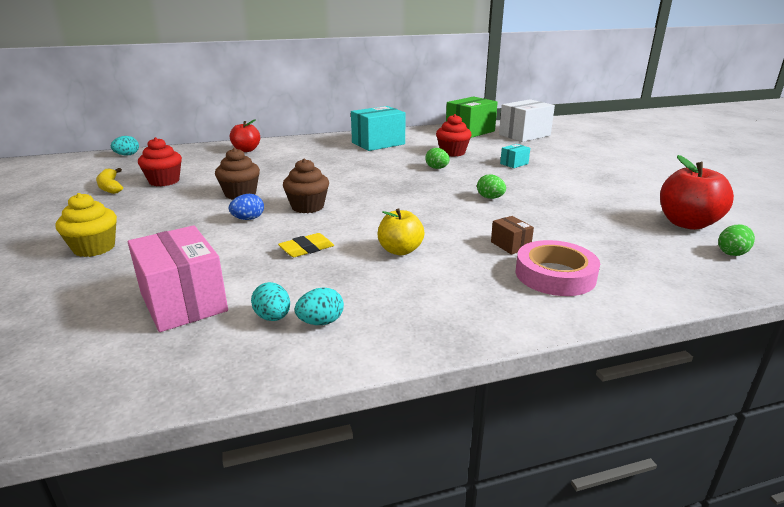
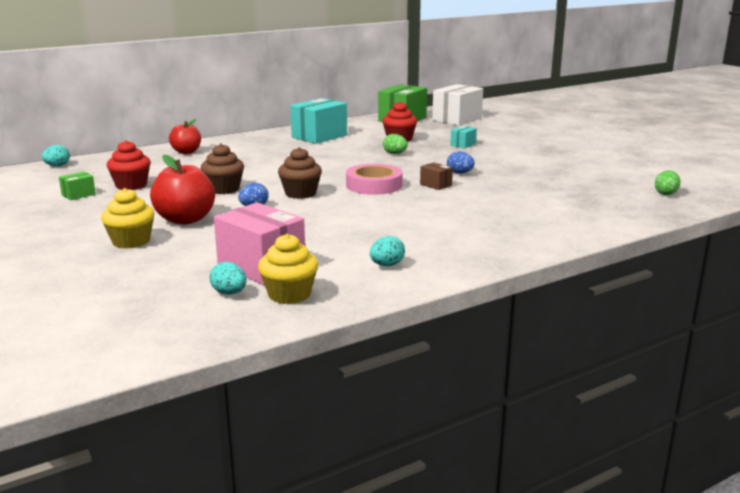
camera: 15 degrees left, 5 degrees down
(110, 187) = (78, 195): yellow banana -> green box
(173, 353) = (289, 294): none -> yellow cupcake
(273, 317) = (346, 267): turquoise egg -> turquoise egg (229, 293)
(306, 249) = (330, 223): yellow eraser -> none
(400, 250) = (411, 216): yellow apple -> none
(490, 198) = (459, 173): green egg -> blue egg
(510, 245) = (498, 204): brown box -> brown box (435, 185)
(555, 275) = (544, 219): pink tape -> pink tape (374, 185)
(687, 223) = (627, 177): red apple -> red apple (185, 219)

